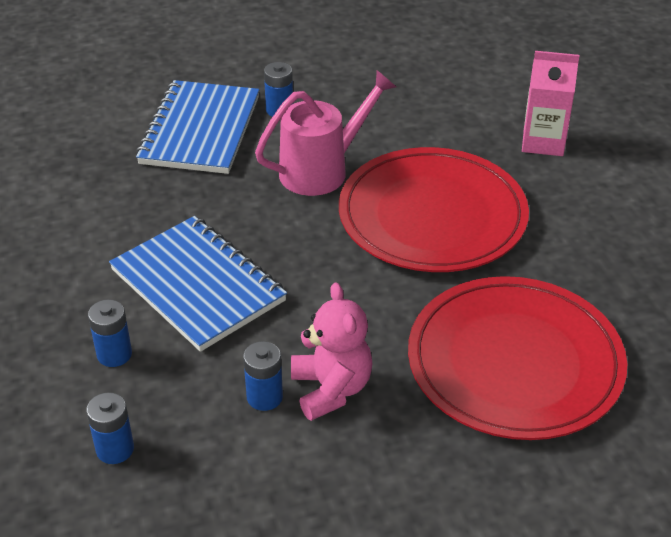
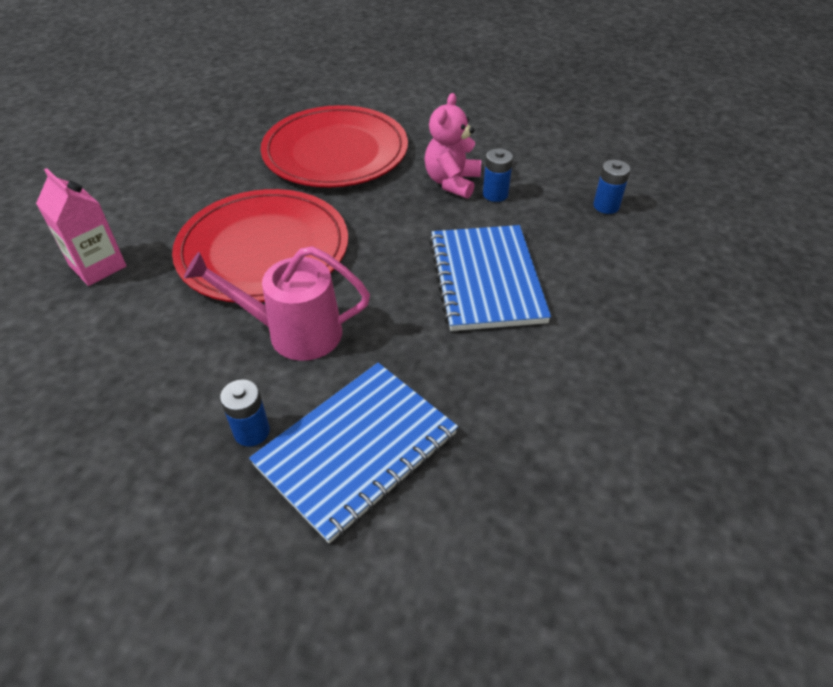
camera: 145 degrees left, 5 degrees up
(114, 354) = (579, 258): blue battery -> none

